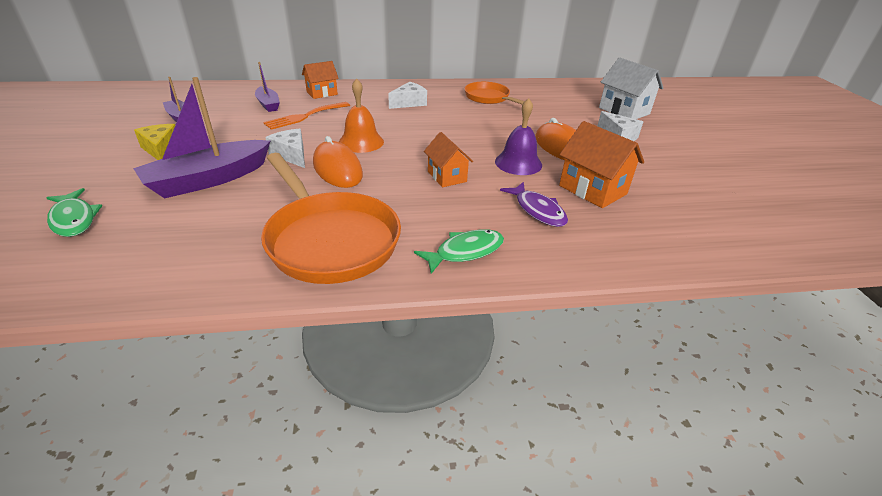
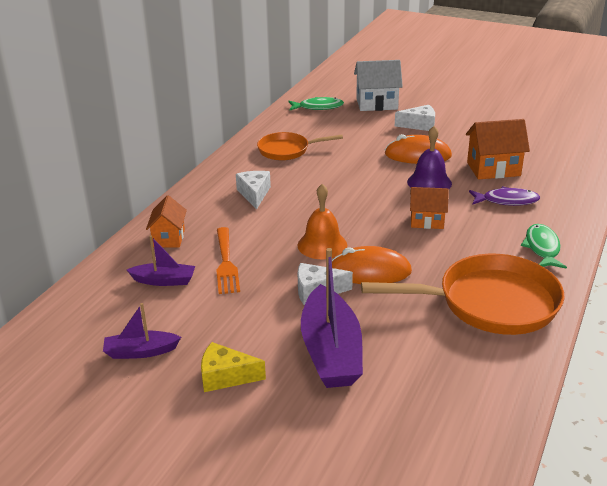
camera: 55 degrees left, 5 degrees down
(74, 219) = (354, 451): green fish -> green fish (318, 107)

